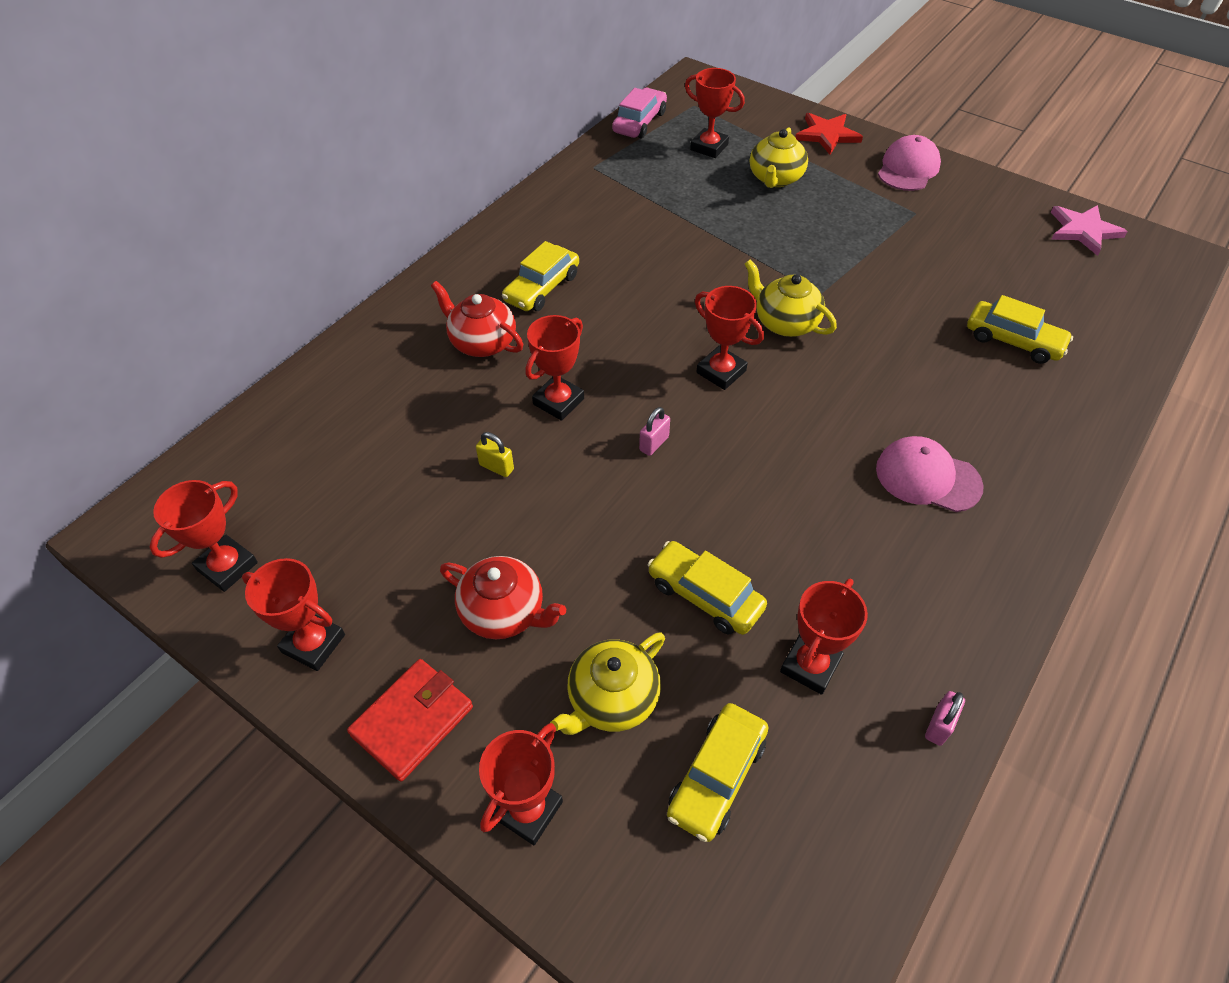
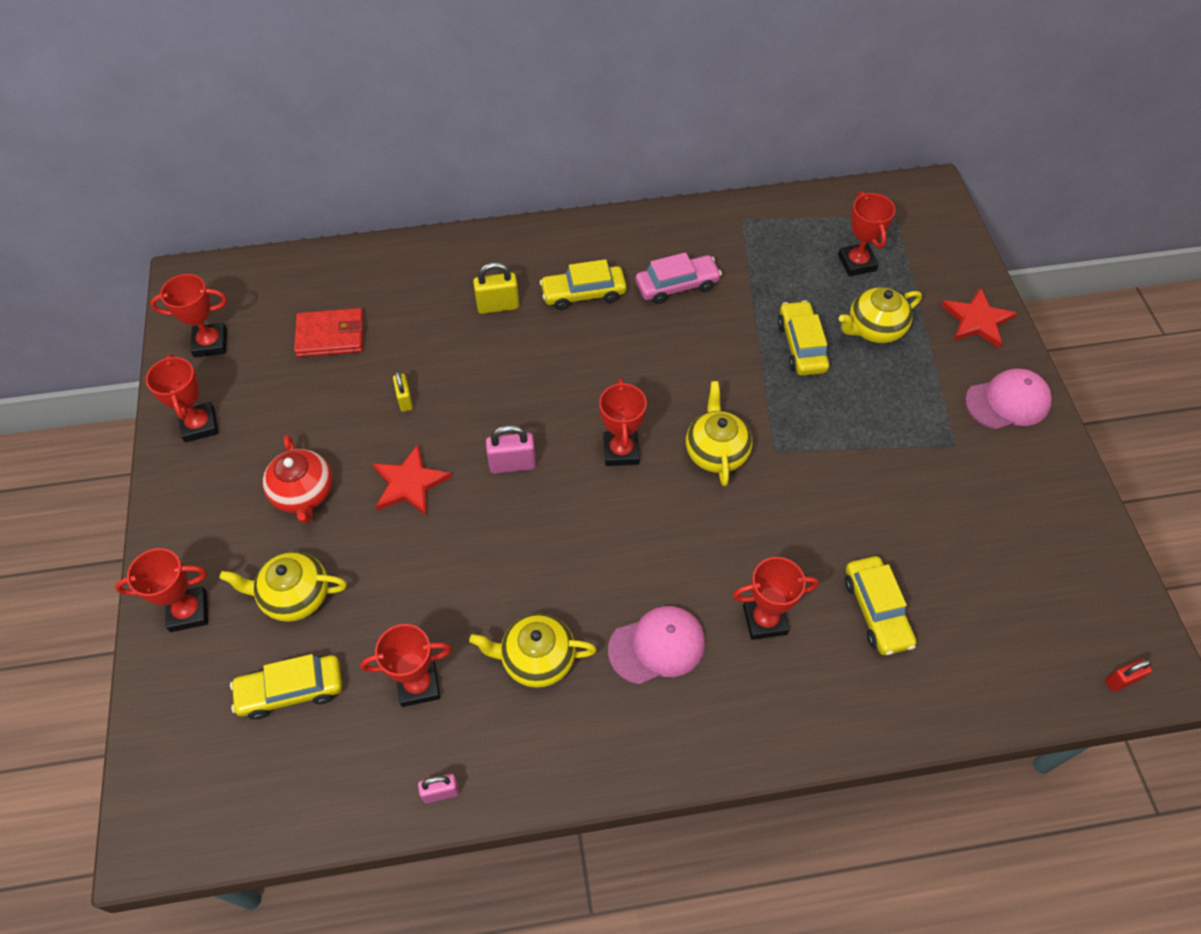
camera: 45 degrees right, 5 degrees up
(412, 721) = (194, 512): red wallet -> red wallet (330, 336)
(482, 342) = (498, 306): red teapot -> yellow padlock
(558, 401) = (492, 386): red trophy -> red trophy (765, 620)
(589, 525) = (409, 483): none -> red star
(639, 122) = (829, 203): pink car -> pink car (677, 286)
(654, 444) = (512, 464): pink padlock -> pink padlock, size x1.53
(705, 595) = (417, 586): yellow car -> yellow car (801, 345)
(865, 562) = (536, 659): none -> yellow teapot
(927, 477) = (657, 646): pink cap -> pink cap turned 90 degrees clockwise
(1083, 230) = (1092, 577): pink star -> none
(1173, 274) = (1121, 680): none -> red padlock

